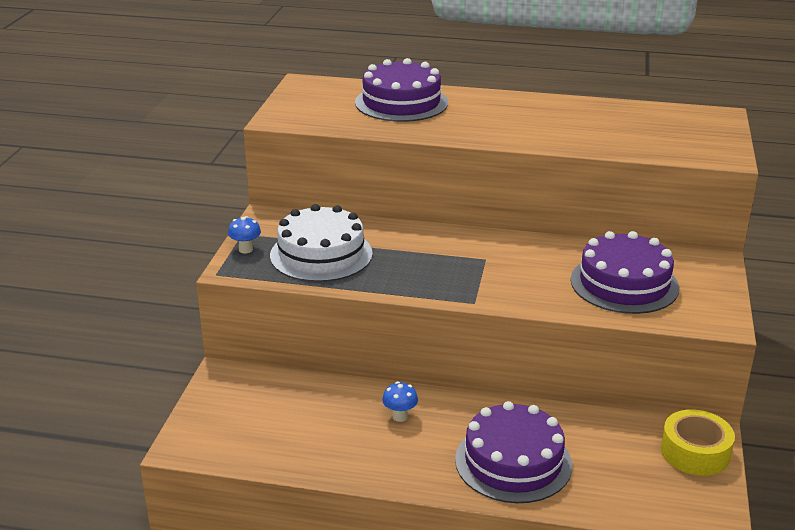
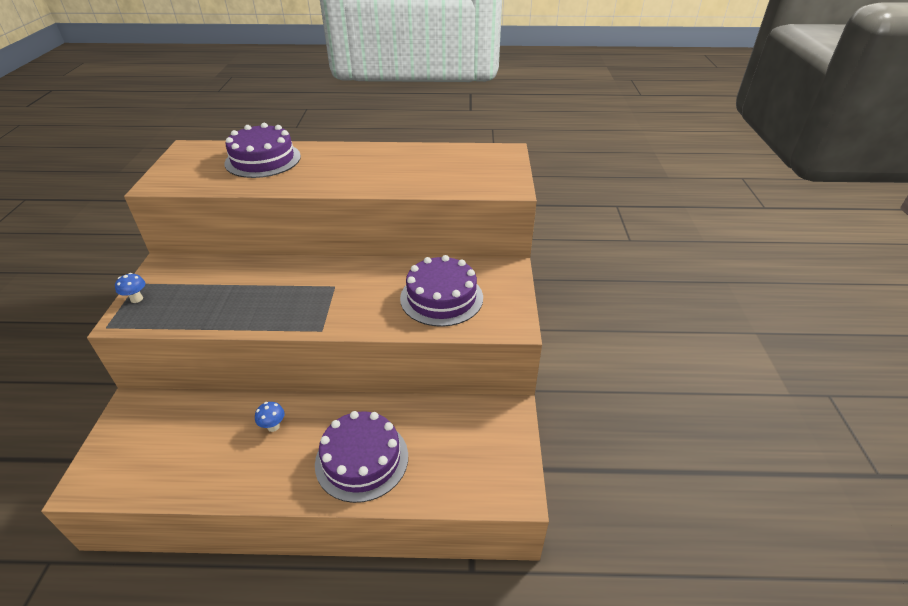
camera: 10 degrees left, 10 degrees up
(321, 254) = (200, 297): white cake -> none
(695, 452) = (502, 428): yellow tape -> none

